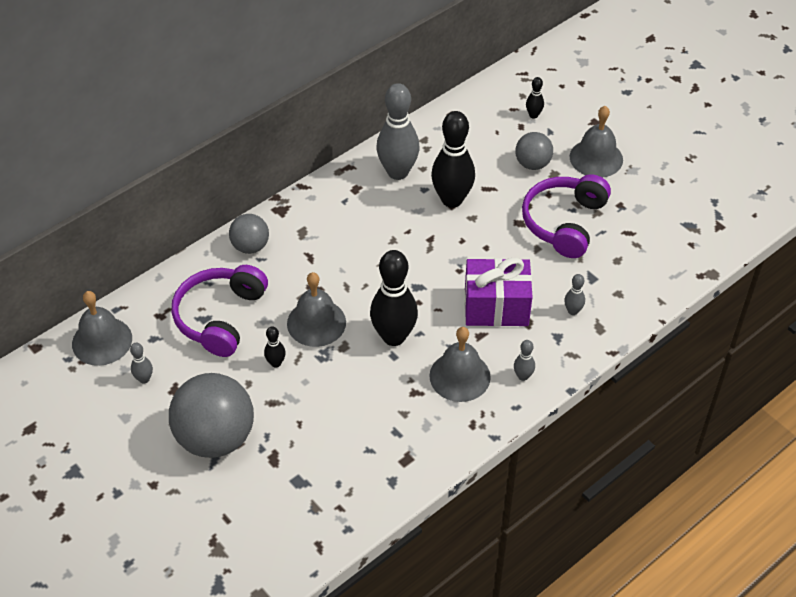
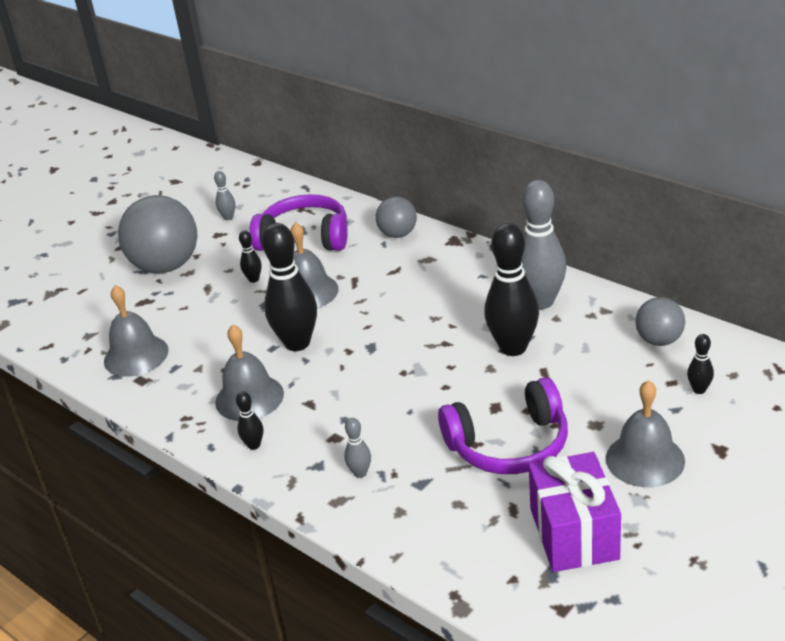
camera: 85 degrees right, 15 degrees down
(102, 341) = (267, 188): grey bell -> grey bell (136, 355)
(496, 307) = (354, 409): purple gift -> purple gift (574, 533)
(523, 376) = (254, 445): grey bowling pin -> black bowling pin
(532, 164) = (604, 402): grey ball -> grey ball (659, 340)
(564, 222) = (509, 445): purple headphones -> purple headphones turned 150 degrees clockwise

